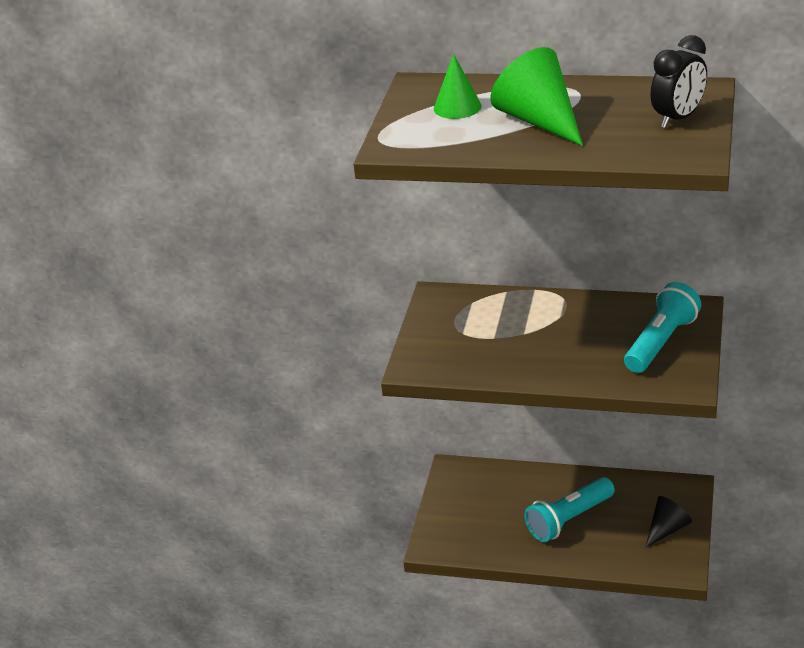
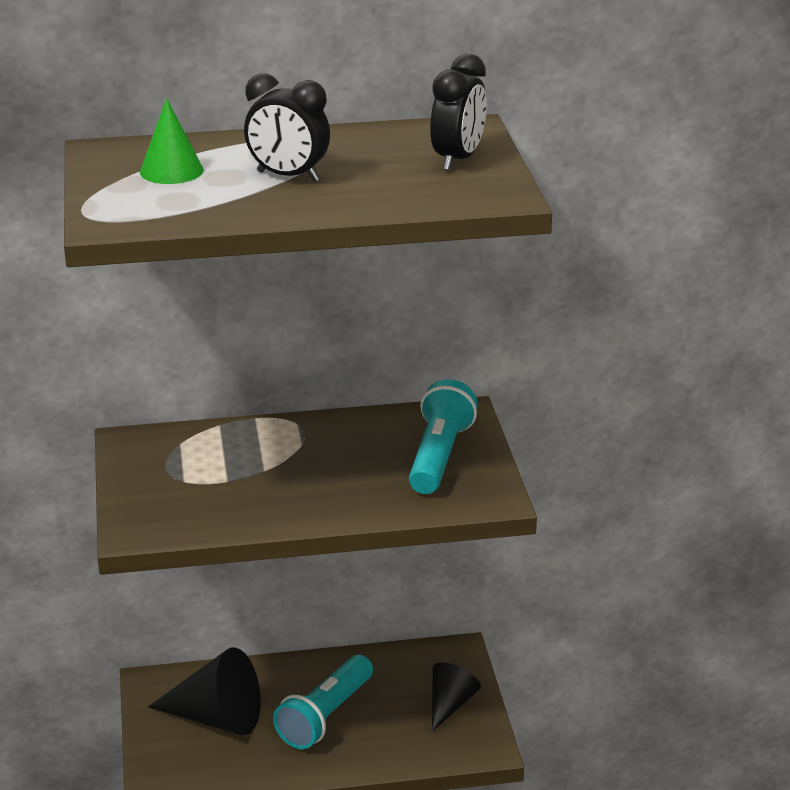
camera: 25 degrees left, 5 degrees down
(489, 505) = (216, 718): none -> black cone
(539, 121) = (288, 176): green cone -> black clock

